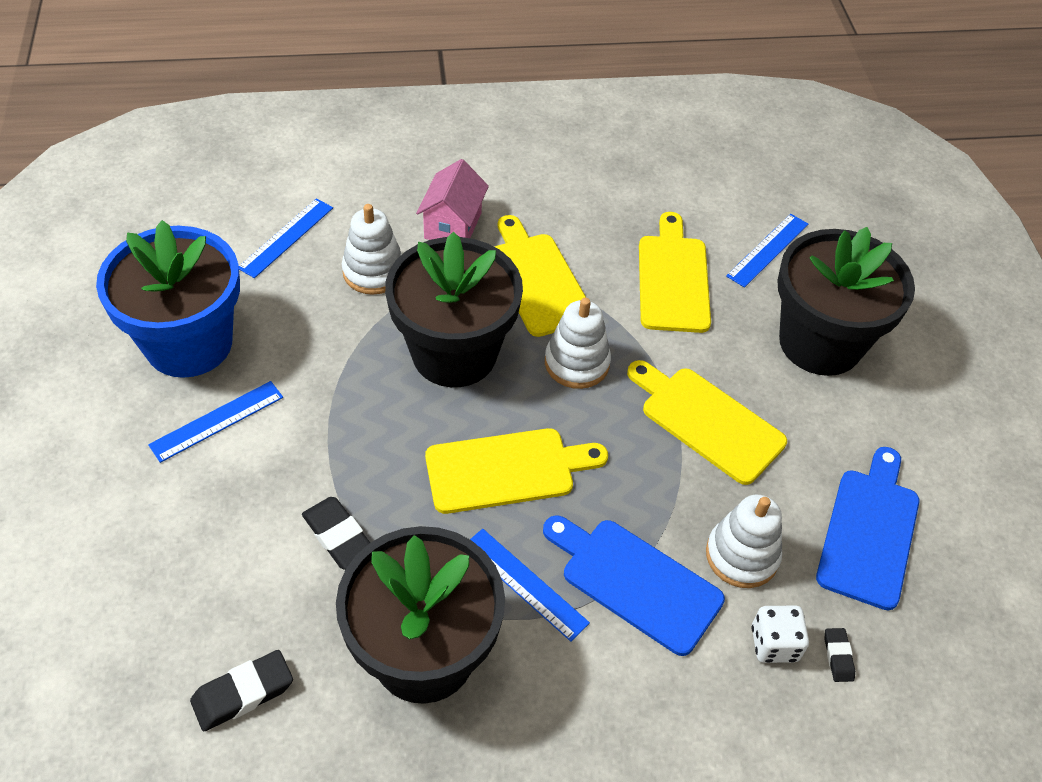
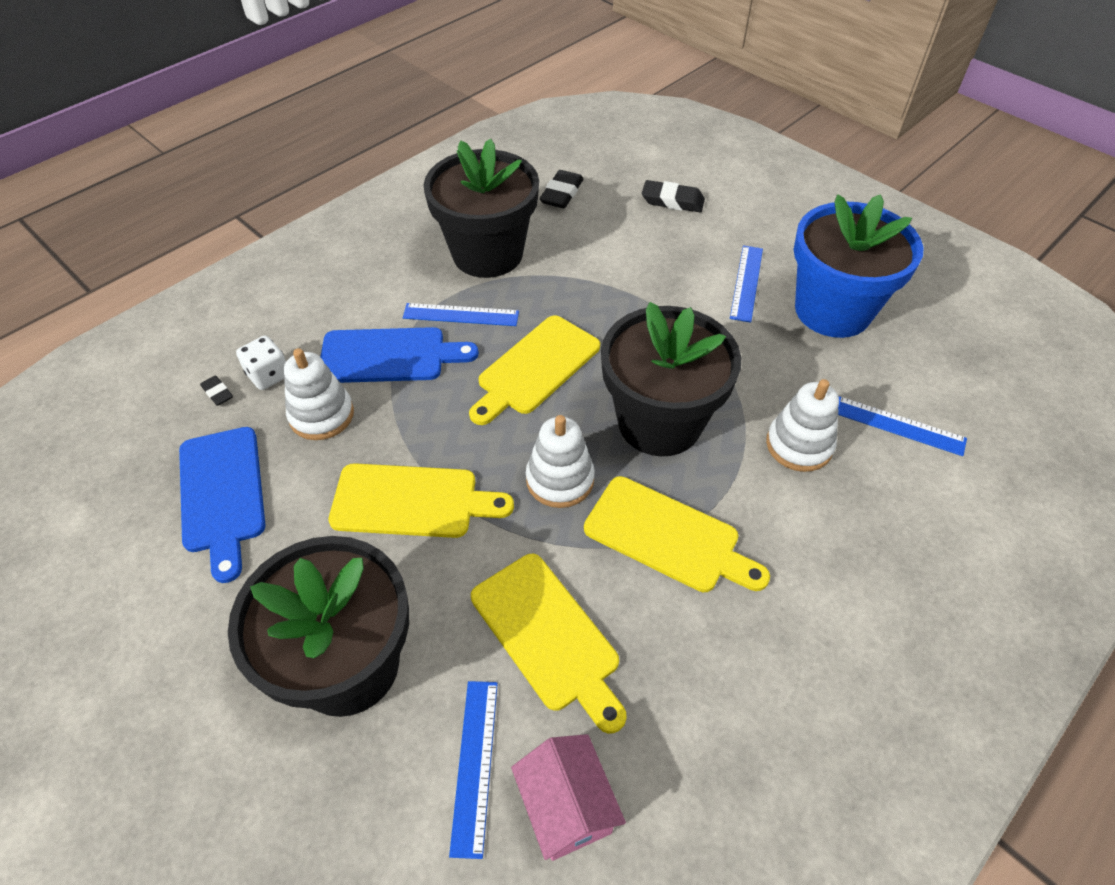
camera: 145 degrees right, 0 degrees up
(286, 237) = (898, 425): blue ruler -> blue ruler turned 60 degrees counterclockwise
(338, 536) = (597, 273): black eraser -> black eraser (672, 201)
(453, 225) = (800, 539): pink house -> pink house (566, 807)

